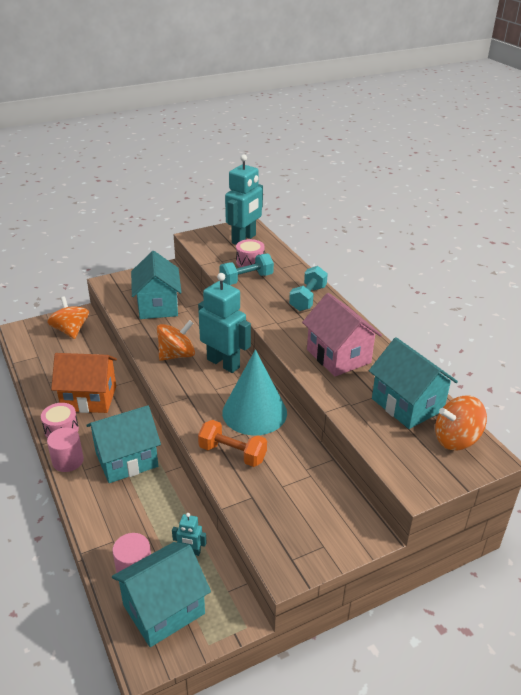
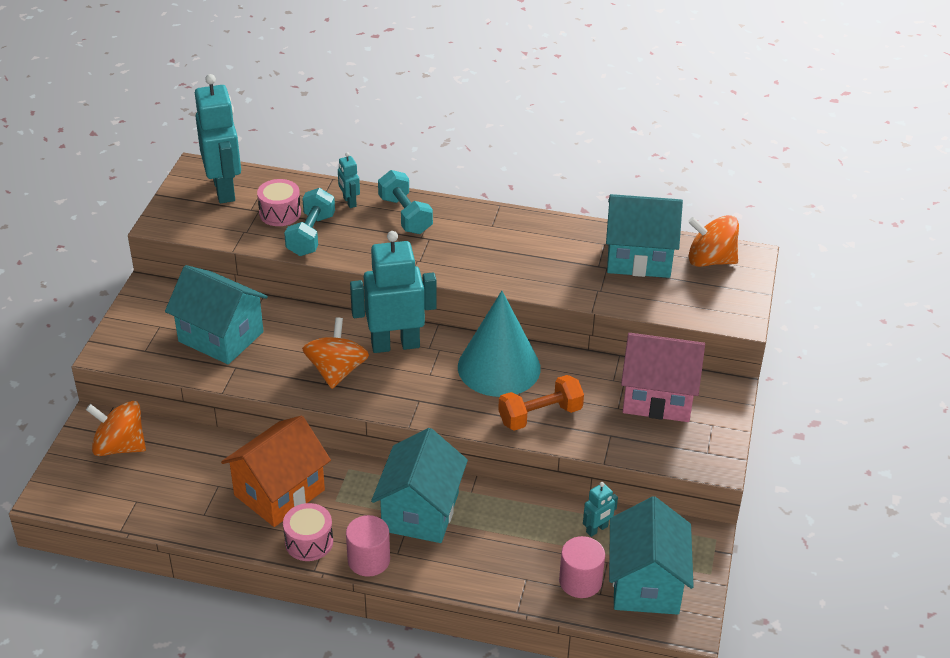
camera: 50 degrees left, 5 degrees up
(291, 276) = (349, 202): none -> turquoise robot
(338, 356) = (524, 254): pink house -> pink house (658, 397)
(456, 439) = (710, 260): orange spinning top -> orange spinning top turned 75 degrees clockwise

